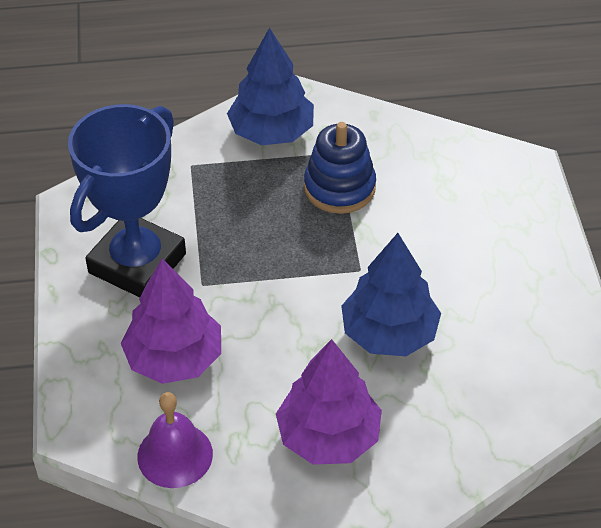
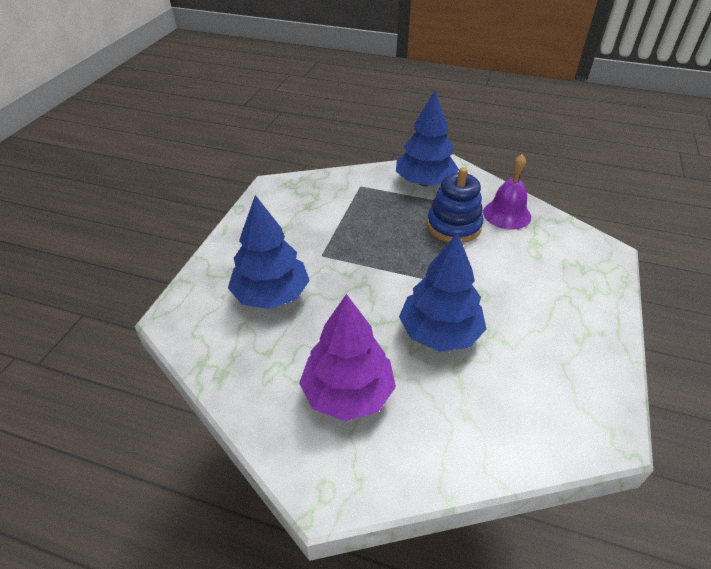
camera: 25 degrees right, 5 degrees down
(137, 263) = (288, 229): blue trophy -> none
(174, 358) = (271, 294): purple tree -> blue tree
(175, 455) = (225, 361): purple bell -> purple bell (507, 214)

